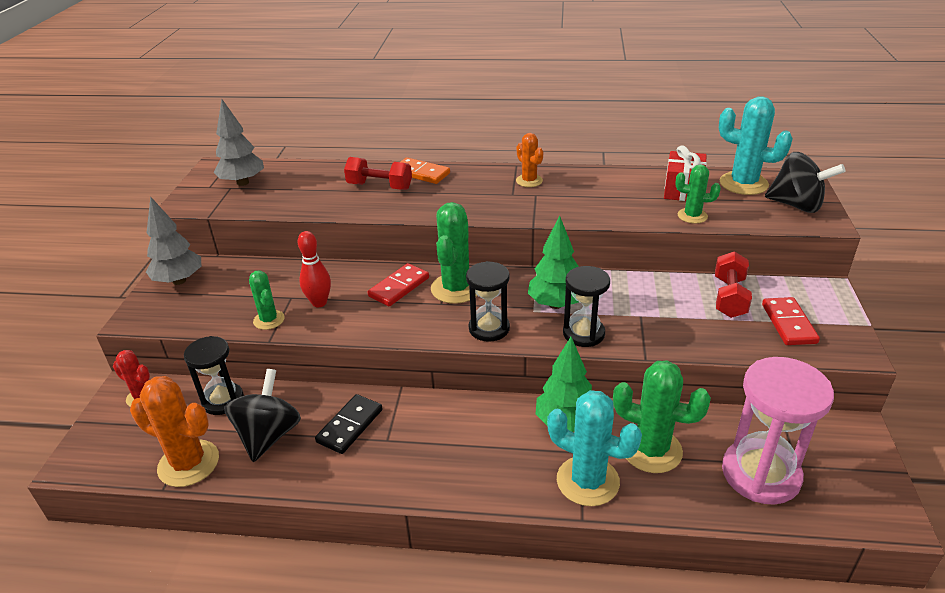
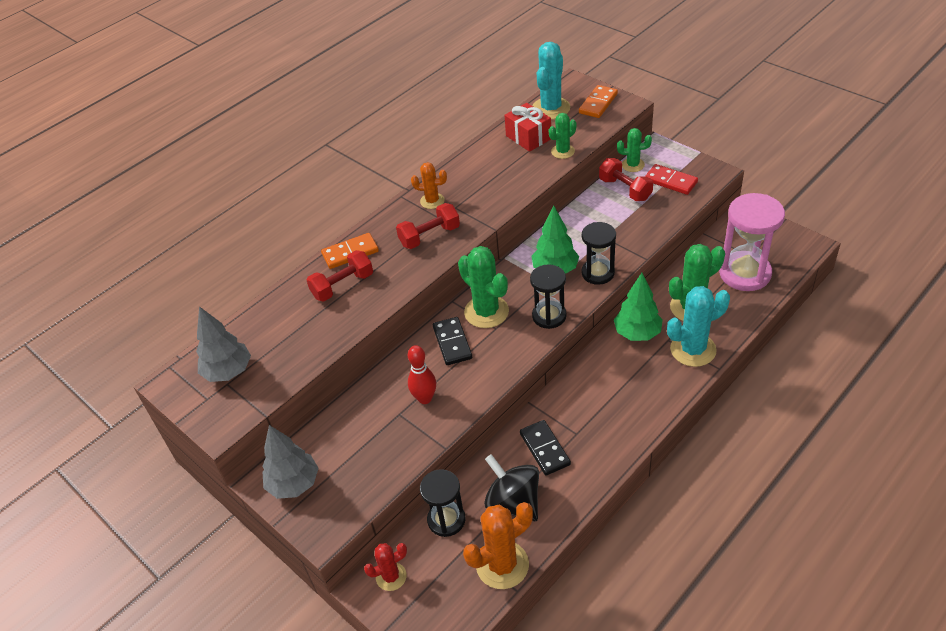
camera: 50 degrees left, 10 degrees up
(269, 320) = (417, 439): green cactus -> green cactus (633, 165)
(399, 287) = (452, 343): red domino -> black domino
(483, 198) = (429, 236): none -> red dumbbell
(743, 184) = (551, 108): turquoise cactus -> turquoise cactus turned 45 degrees counterclockwise
(796, 205) = (598, 103): black spinning top -> orange domino

